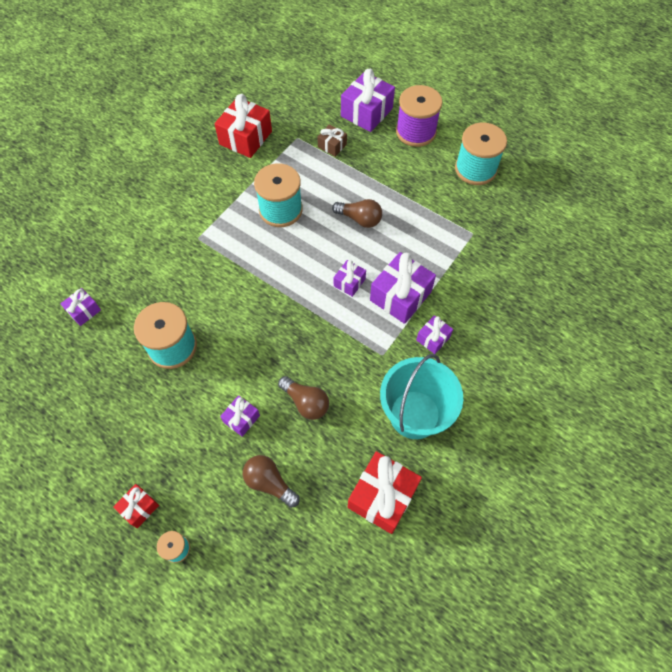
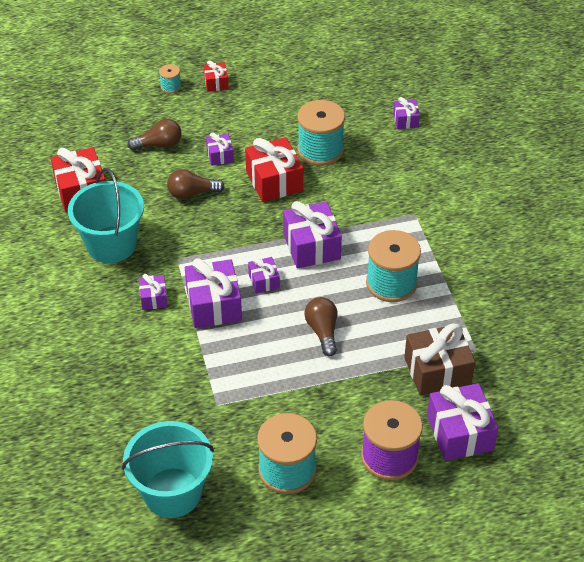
camera: 130 degrees right, 15 degrees down
(245, 138) = (513, 310): red gift -> red gift (274, 181)
(288, 277) = (311, 246): none -> purple gift
(332, 146) = (437, 371): brown gift -> brown gift, size x1.89
(359, 219) = (322, 331): brown light bulb -> brown light bulb turned 105 degrees clockwise
(551, 210) = (172, 492): none -> turquoise bucket

